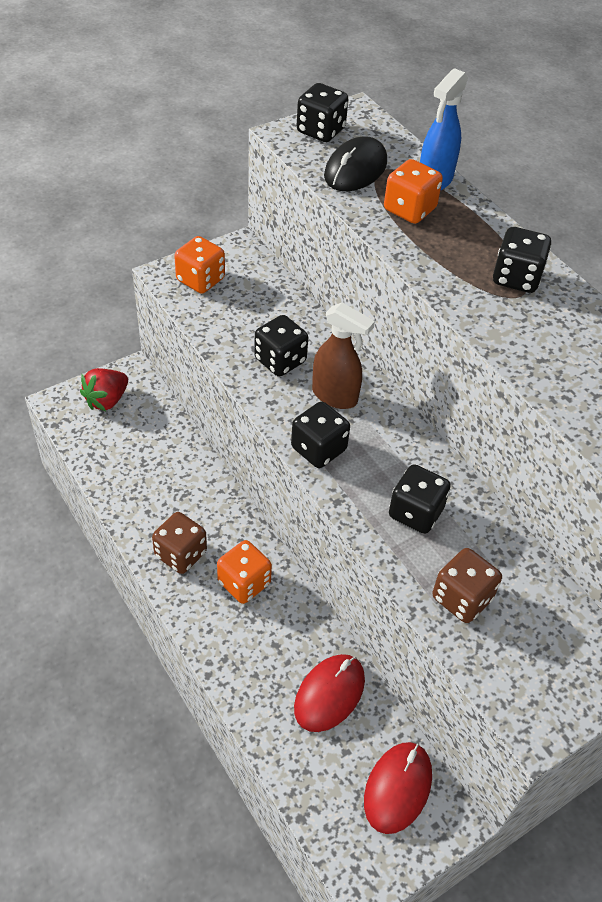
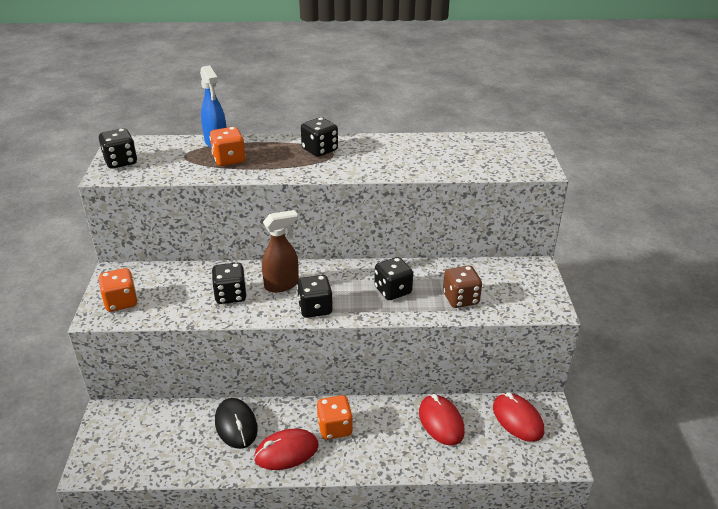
camera: 55 degrees left, 15 degrees down
(107, 400) = (115, 438): red strawberry -> none
(181, 554) = (286, 452): brown dice -> red mouse
(355, 169) = (172, 163): black mouse -> black mouse (236, 425)

